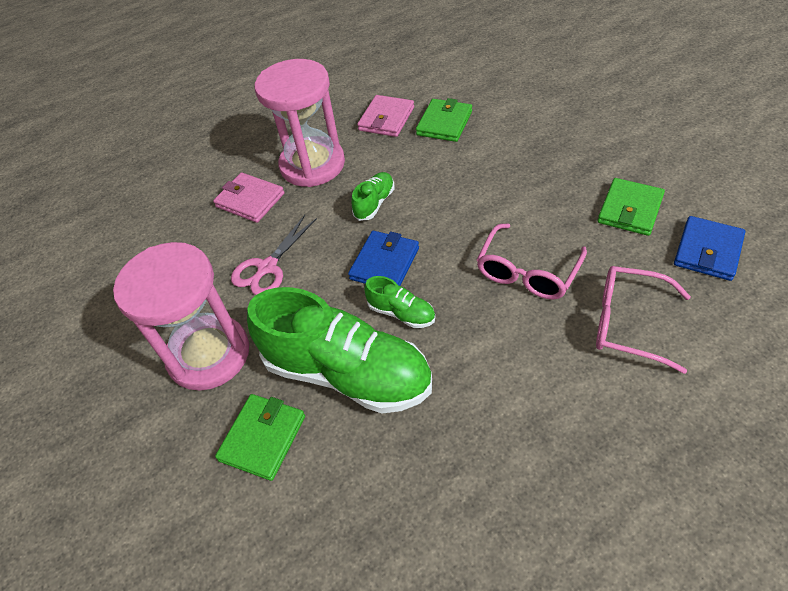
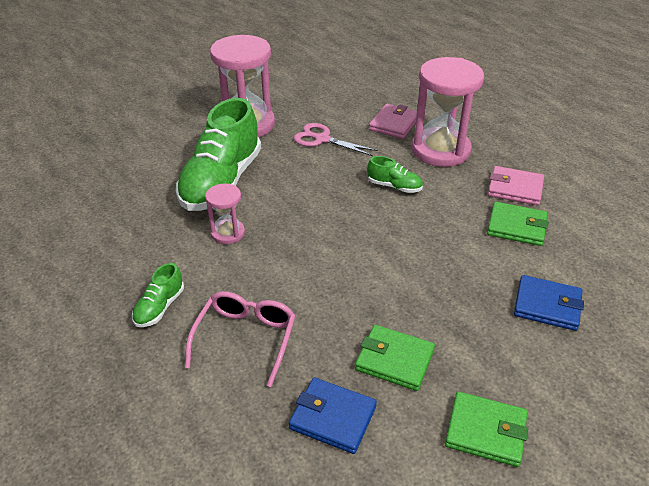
camera: 80 degrees right, 10 degrees down
(263, 438) = (180, 152): green wallet -> green wallet (485, 431)
(384, 263) = (324, 195): blue wallet -> blue wallet (547, 305)
(401, 313) = (272, 205): green shoe -> green shoe (159, 307)
(455, 356) = (228, 233): none -> pink hourglass
(527, 272) = (310, 277): pink glasses -> none

